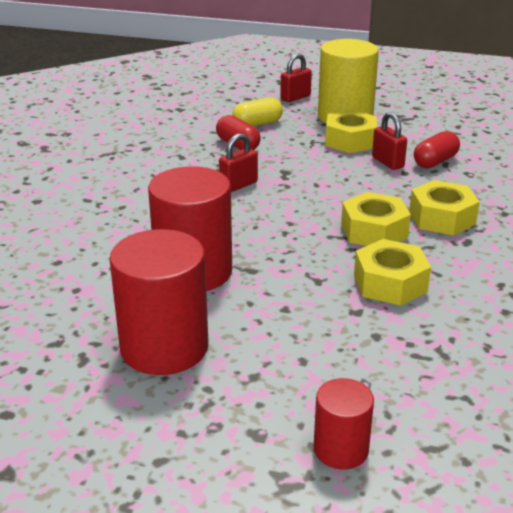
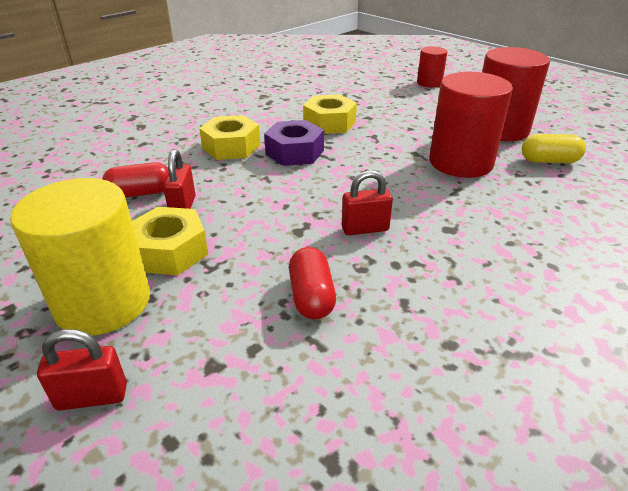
camera: 150 degrees left, 5 degrees up
(257, 124) = (240, 337): yellow capsule -> yellow capsule (549, 161)
(374, 231) = (294, 152): yellow nut -> purple nut

